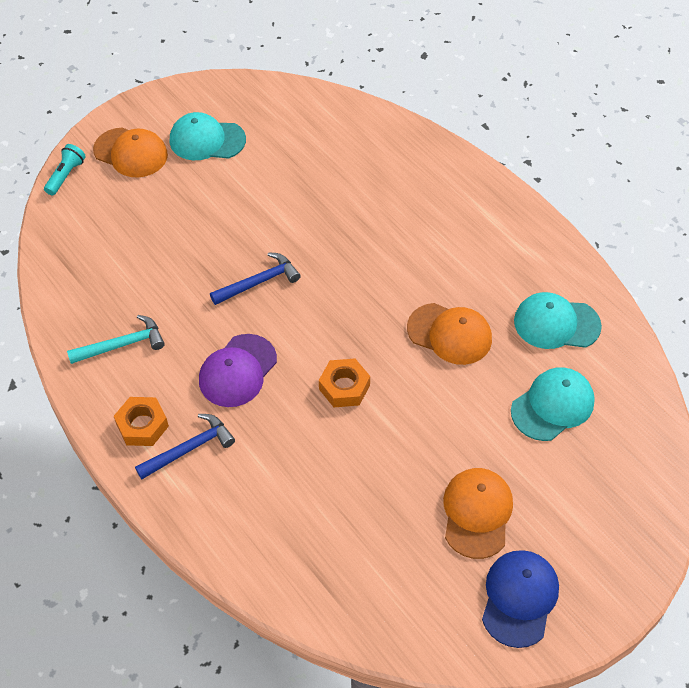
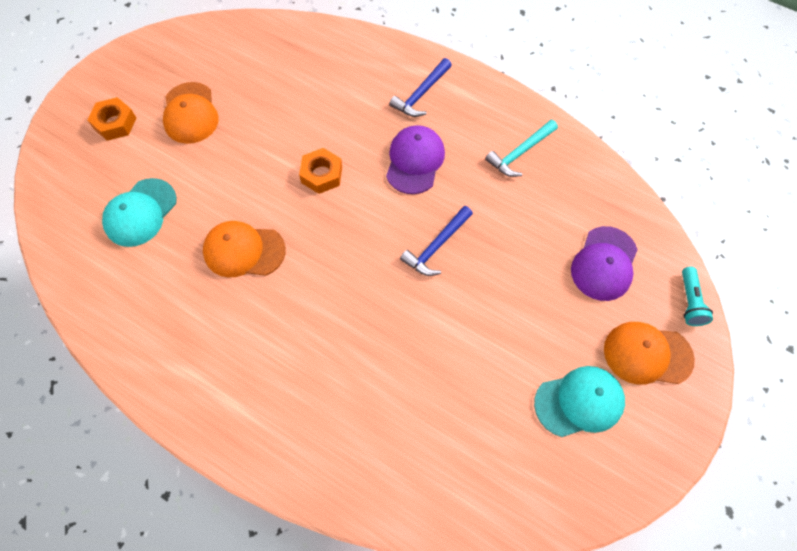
camera: 160 degrees right, 10 degrees up
(115, 223) = (604, 264): none -> purple cap
(142, 425) = (465, 99): orange nut -> orange nut (115, 123)
(519, 598) = (151, 70): blue cap -> none
(556, 323) = (144, 293): turquoise cap -> none

